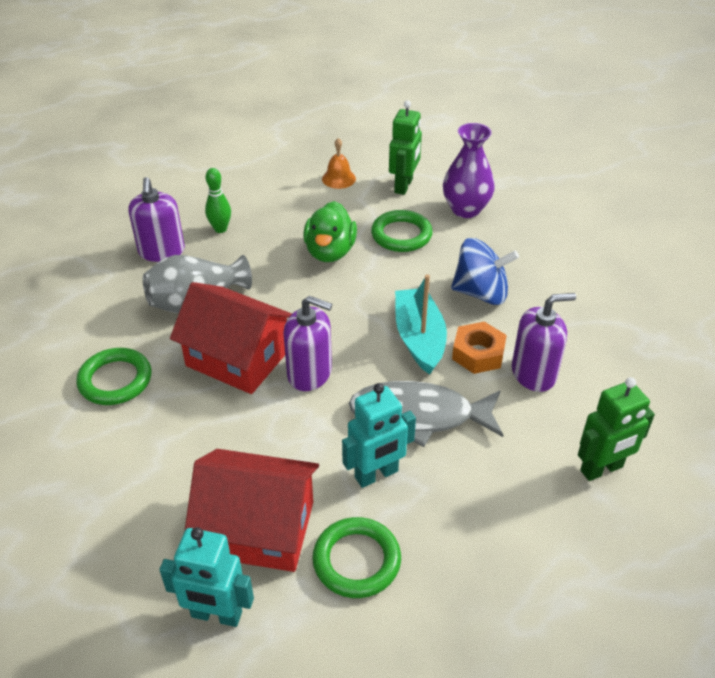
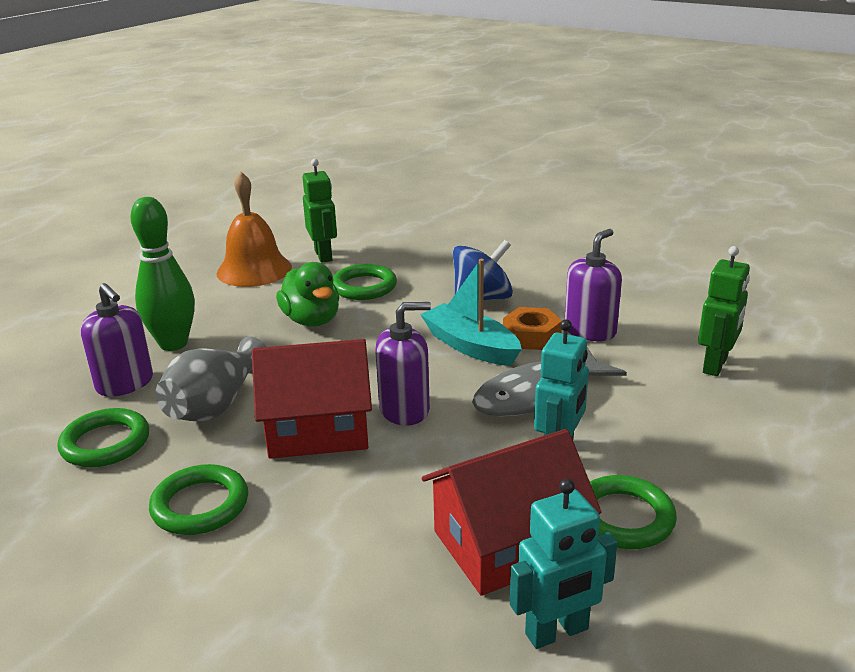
camera: 35 degrees left, 15 degrees down
(109, 298) = (105, 443): none -> green ring
(220, 229) = (173, 344): green bowling pin -> green bowling pin, size x1.82
(338, 178) = (254, 270): orange bell -> orange bell, size x1.97
(465, 209) = (399, 253): purple vase -> none

